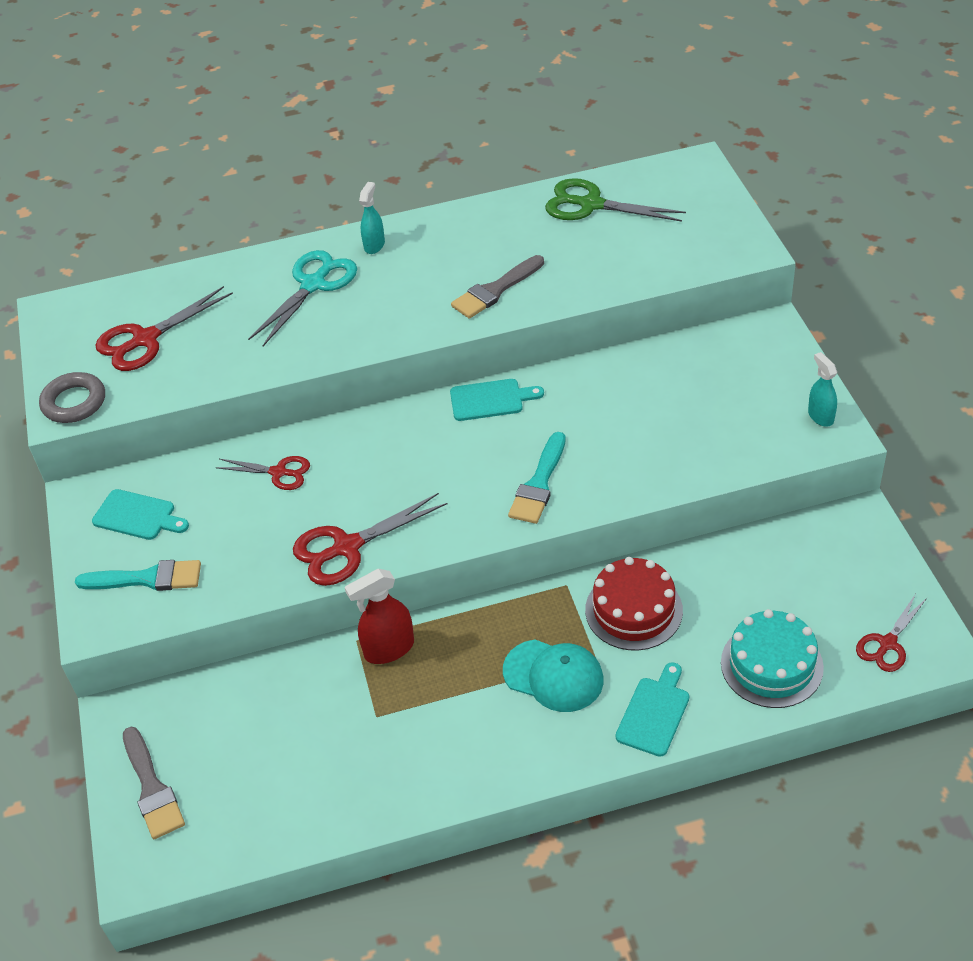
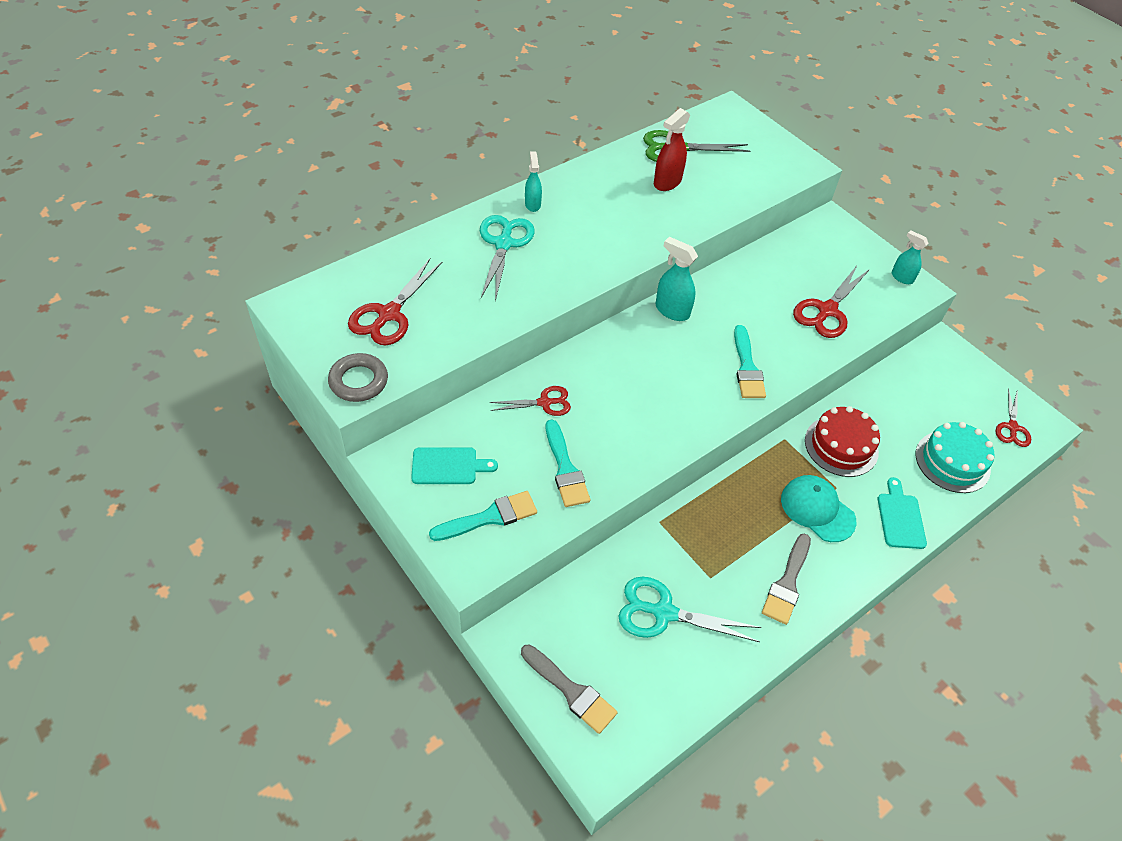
camera: 30 degrees left, 5 degrees up
(257, 548) = (565, 468): none -> turquoise brush
(299, 738) = (663, 612): none -> turquoise scissors
(347, 547) = (636, 450): red scissors -> red scissors (827, 311)
(389, 649) = (688, 522): red spray bottle -> red spray bottle (667, 182)
(490, 400) = (672, 310): turquoise cutting board -> turquoise spray bottle
(495, 290) = (649, 224): grey brush -> grey brush (787, 583)
(553, 676) = (817, 509): turquoise cap -> turquoise cap turned 135 degrees counterclockwise

